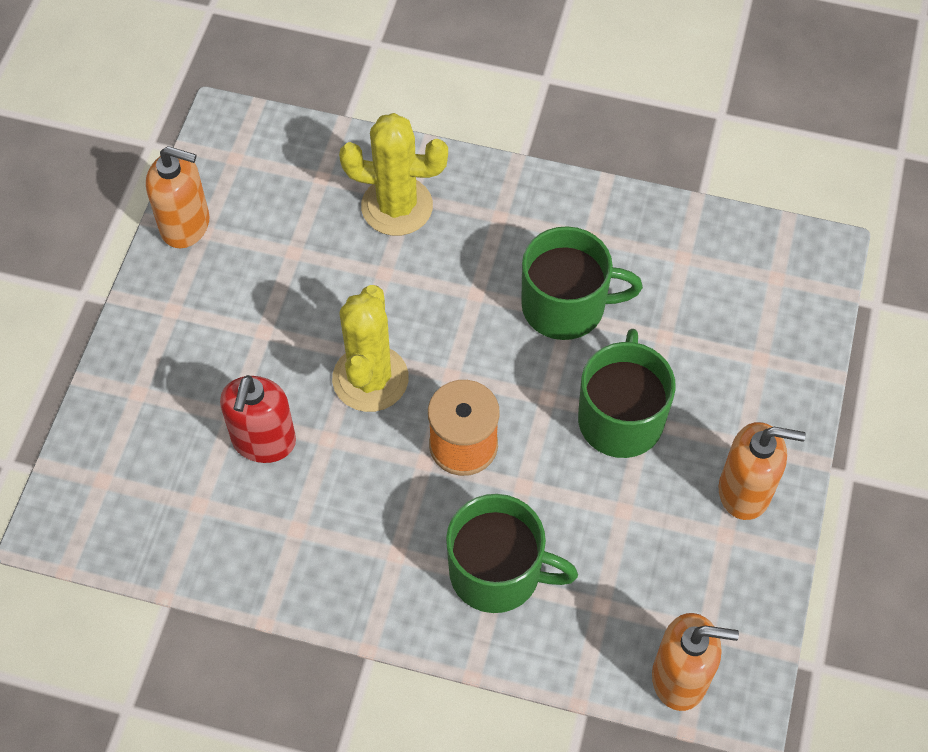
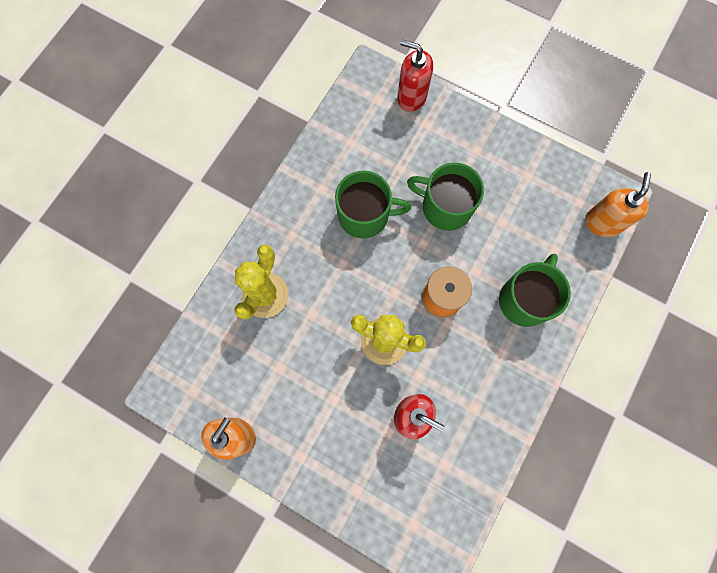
camera: 75 degrees left, 15 degrees up
(566, 306) = (365, 215): green mug -> green mug turned 75 degrees clockwise
(745, 491) = (504, 158): orange soap dispenser -> none
(801, 325) = (411, 97): none -> red soap dispenser

